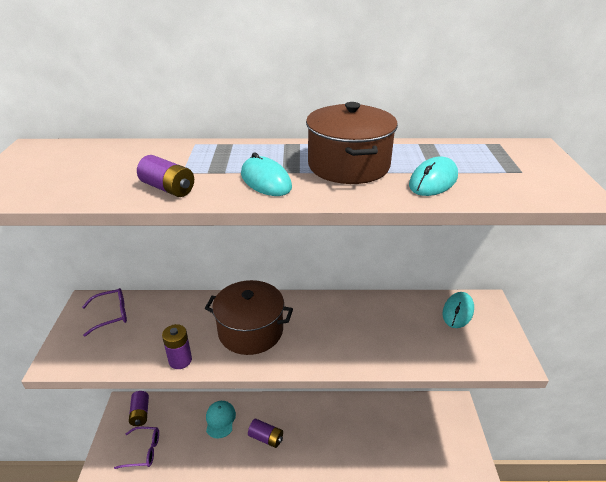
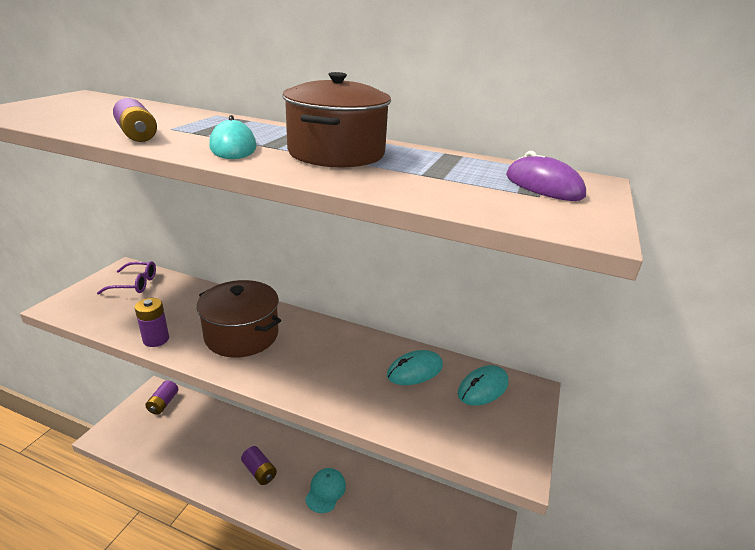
camera: 20 degrees right, 5 degrees down
(143, 451) = (143, 438): purple glasses -> none
(220, 420) = (228, 436): turquoise cap -> turquoise cap (325, 491)
(433, 181) = (411, 181): turquoise mouse -> turquoise mouse (415, 371)
(514, 161) = (543, 186): none -> purple mouse

